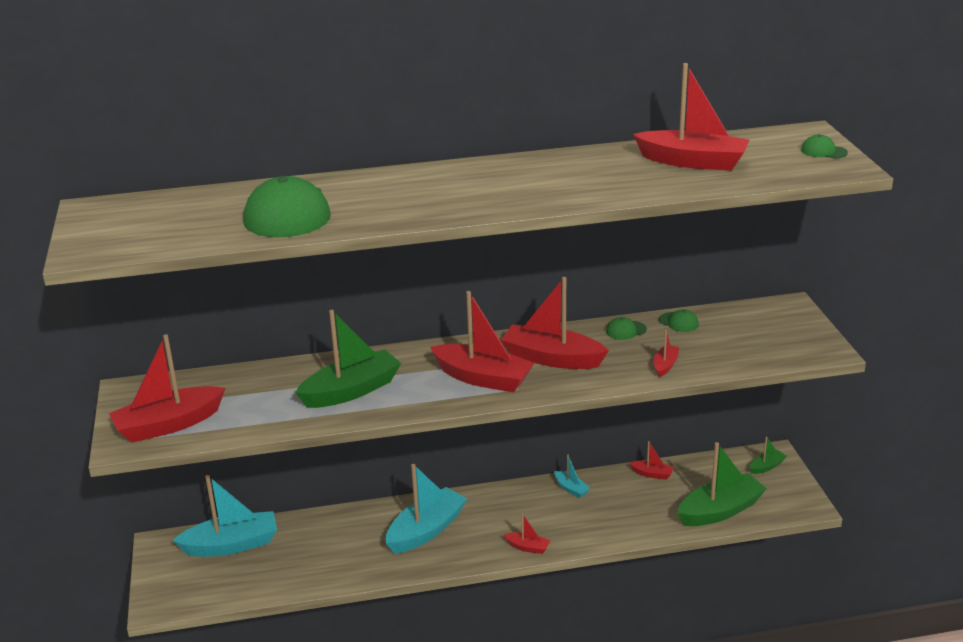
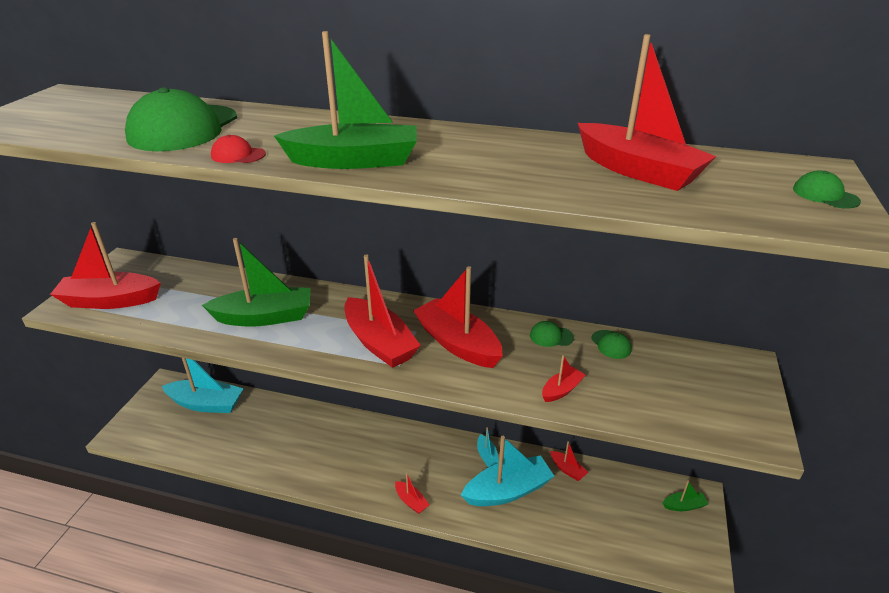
camera: 25 degrees right, 5 degrees up
(376, 221) = (238, 155): none -> red cap
(426, 530) = (345, 449): turquoise boat -> turquoise boat (508, 491)
(720, 511) = (609, 537): green boat -> green boat (354, 161)

